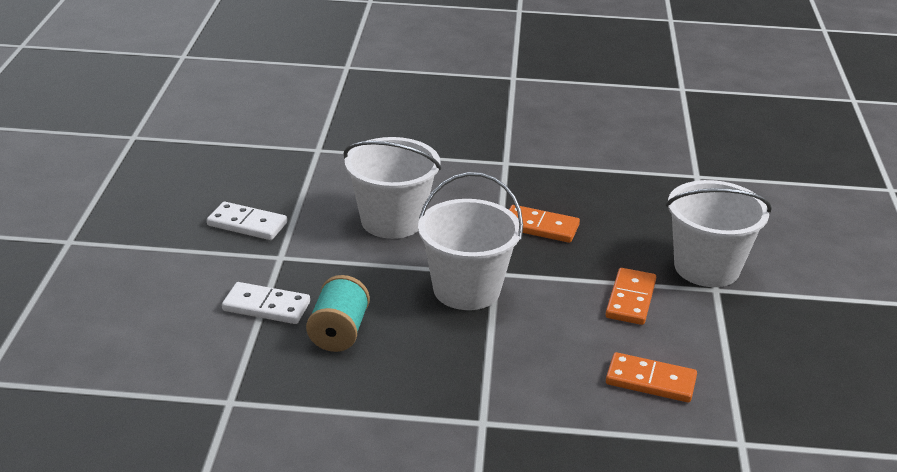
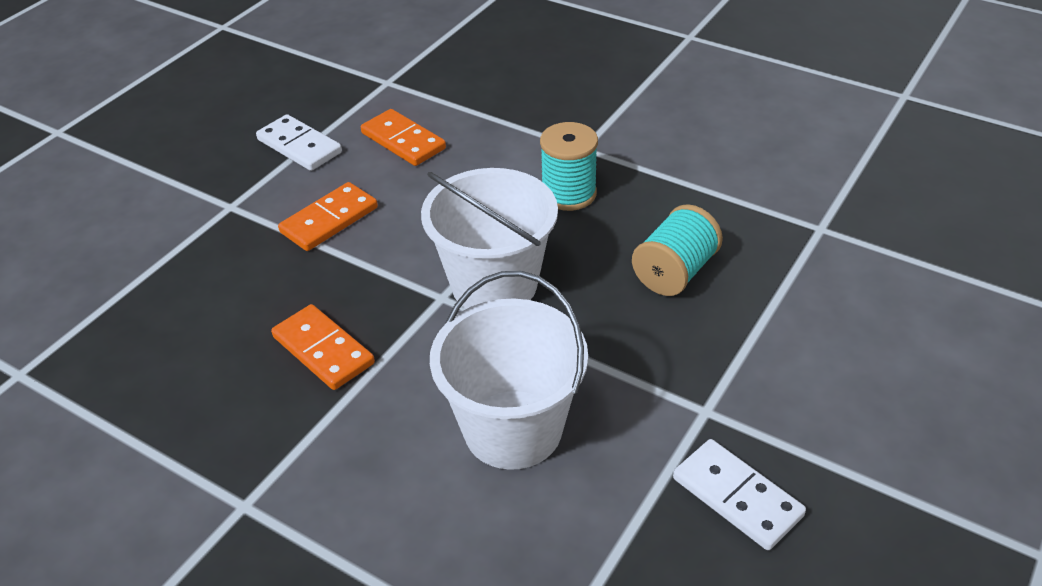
camera: 150 degrees left, 10 degrees up
(266, 307) = (750, 332): white domino -> white domino (299, 146)
(463, 372) = (568, 193): none -> turquoise spool
(706, 268) = (204, 232): white bucket -> none

